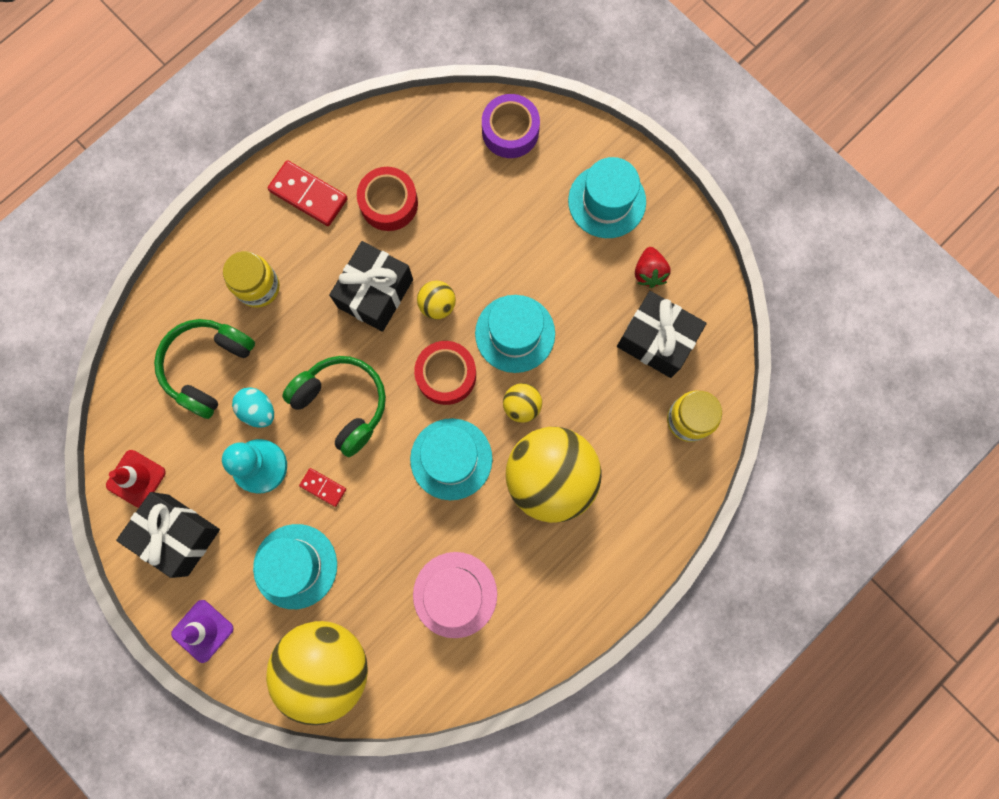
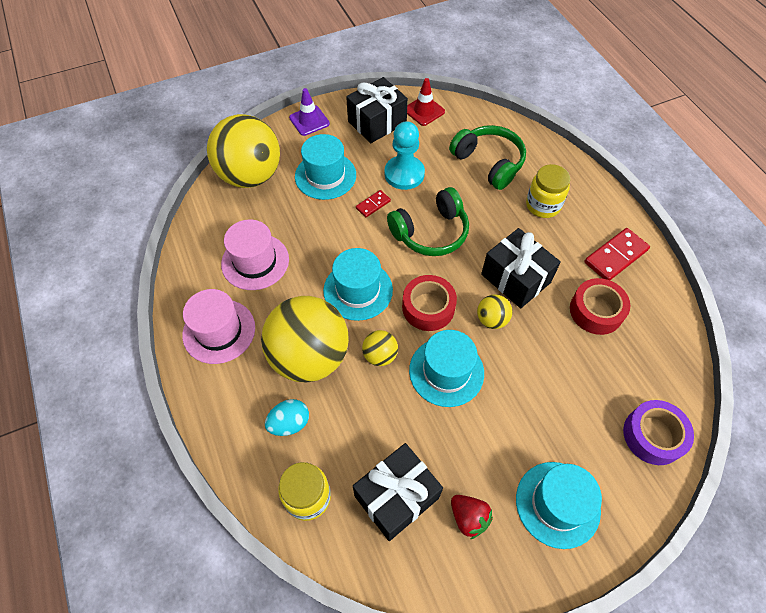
camera: 110 degrees right, 20 degrees down
(258, 410) = (446, 182): turquoise egg -> turquoise egg (289, 423)
(557, 591) = (219, 331): none -> pink hat
(649, 272) = (468, 518): red strawberry -> red strawberry turned 150 degrees counterclockwise

